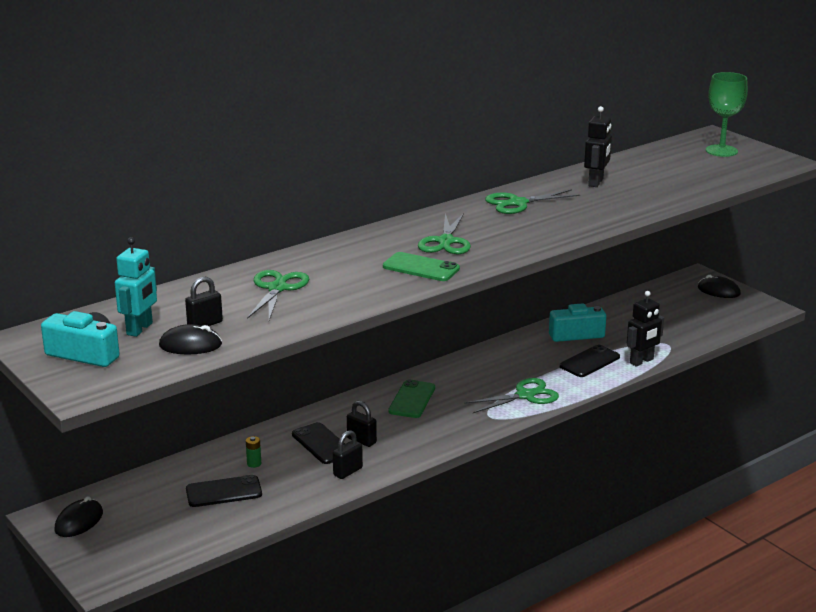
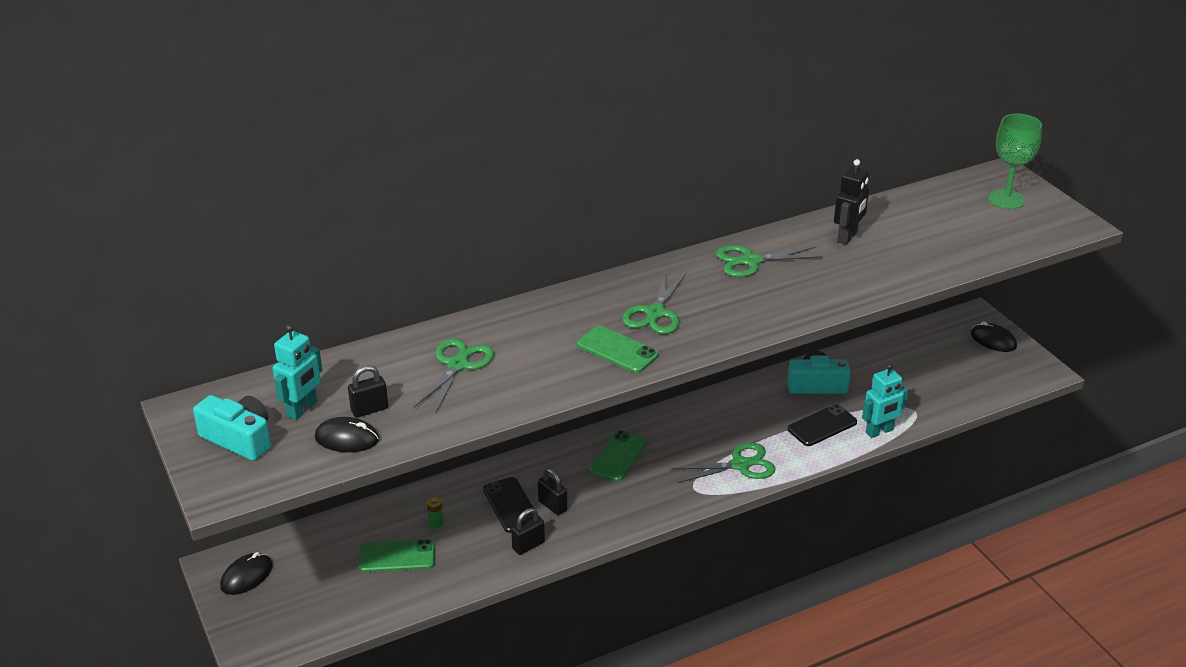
camera: 10 degrees right, 10 degrees up
(224, 492) = (397, 556): black phone -> green phone
(642, 361) = (879, 431): black robot -> turquoise robot

